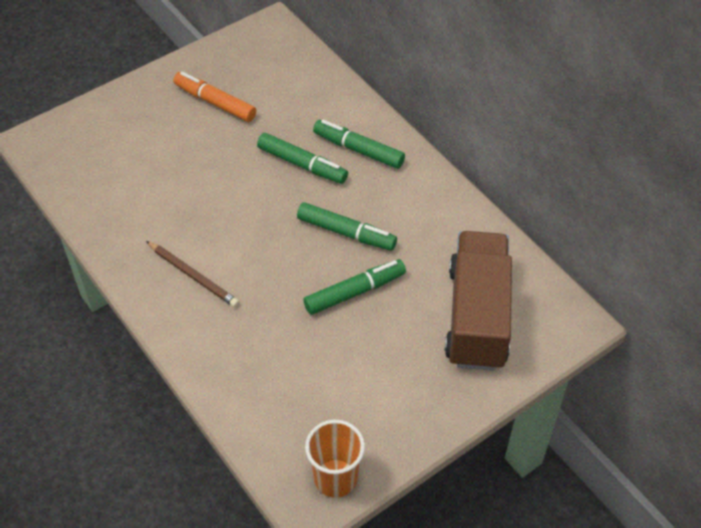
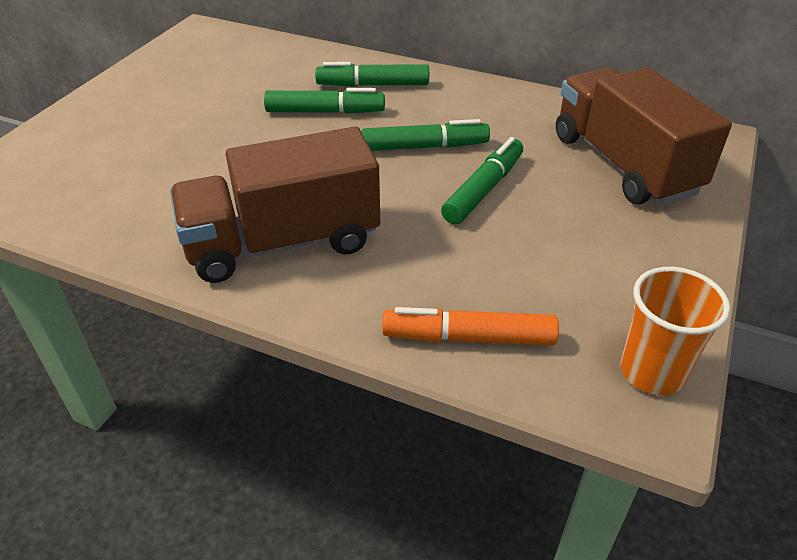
camera: 30 degrees left, 10 degrees down
(193, 276) = (282, 242): brown pencil -> brown truck
(215, 102) = (183, 95): orange marker -> orange marker (468, 338)

